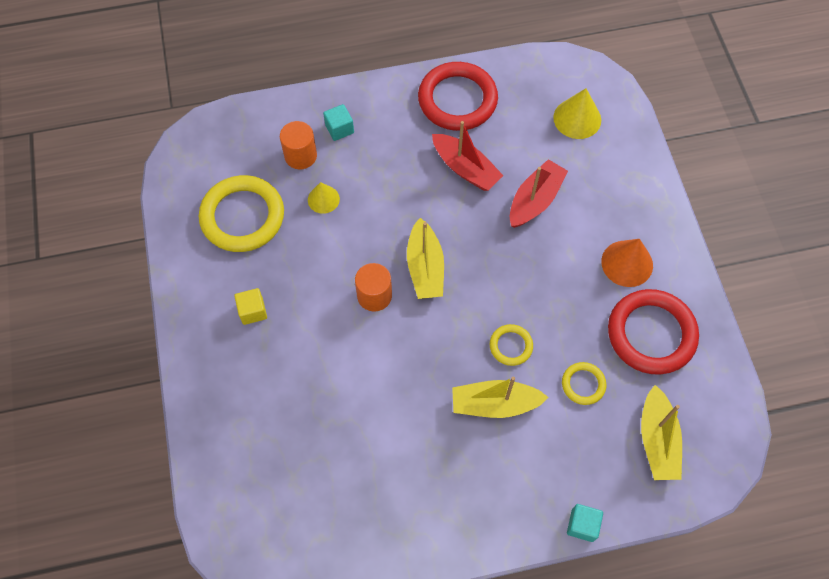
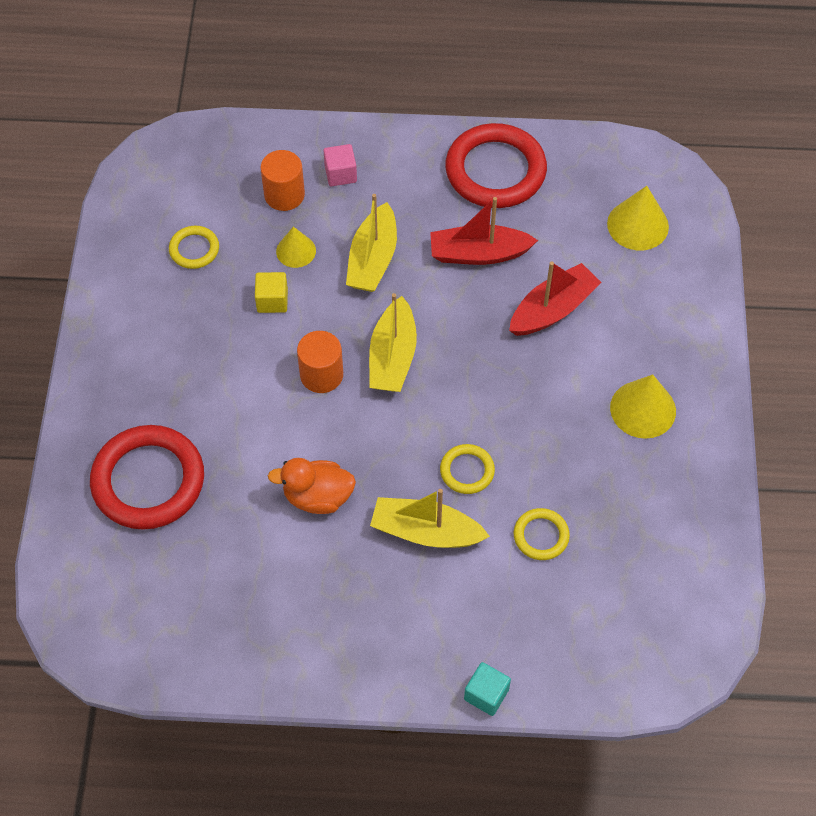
camera: 15 degrees right, 5 degrees down
(242, 216) = (194, 249): yellow ring -> yellow ring, size x0.48
(253, 311) = (173, 359): yellow cube -> yellow cube (272, 300)
(339, 129) = (340, 174): turquoise cube -> pink cube
(402, 397) = (317, 497): none -> orange duck
(465, 168) = (479, 253): red boat -> red boat turned 120 degrees clockwise
(627, 263) = (643, 409): orange cone -> yellow cone
(651, 334) = (645, 498): red ring -> red ring (148, 481)
(657, 440) = (610, 621): yellow boat -> yellow boat (372, 259)

